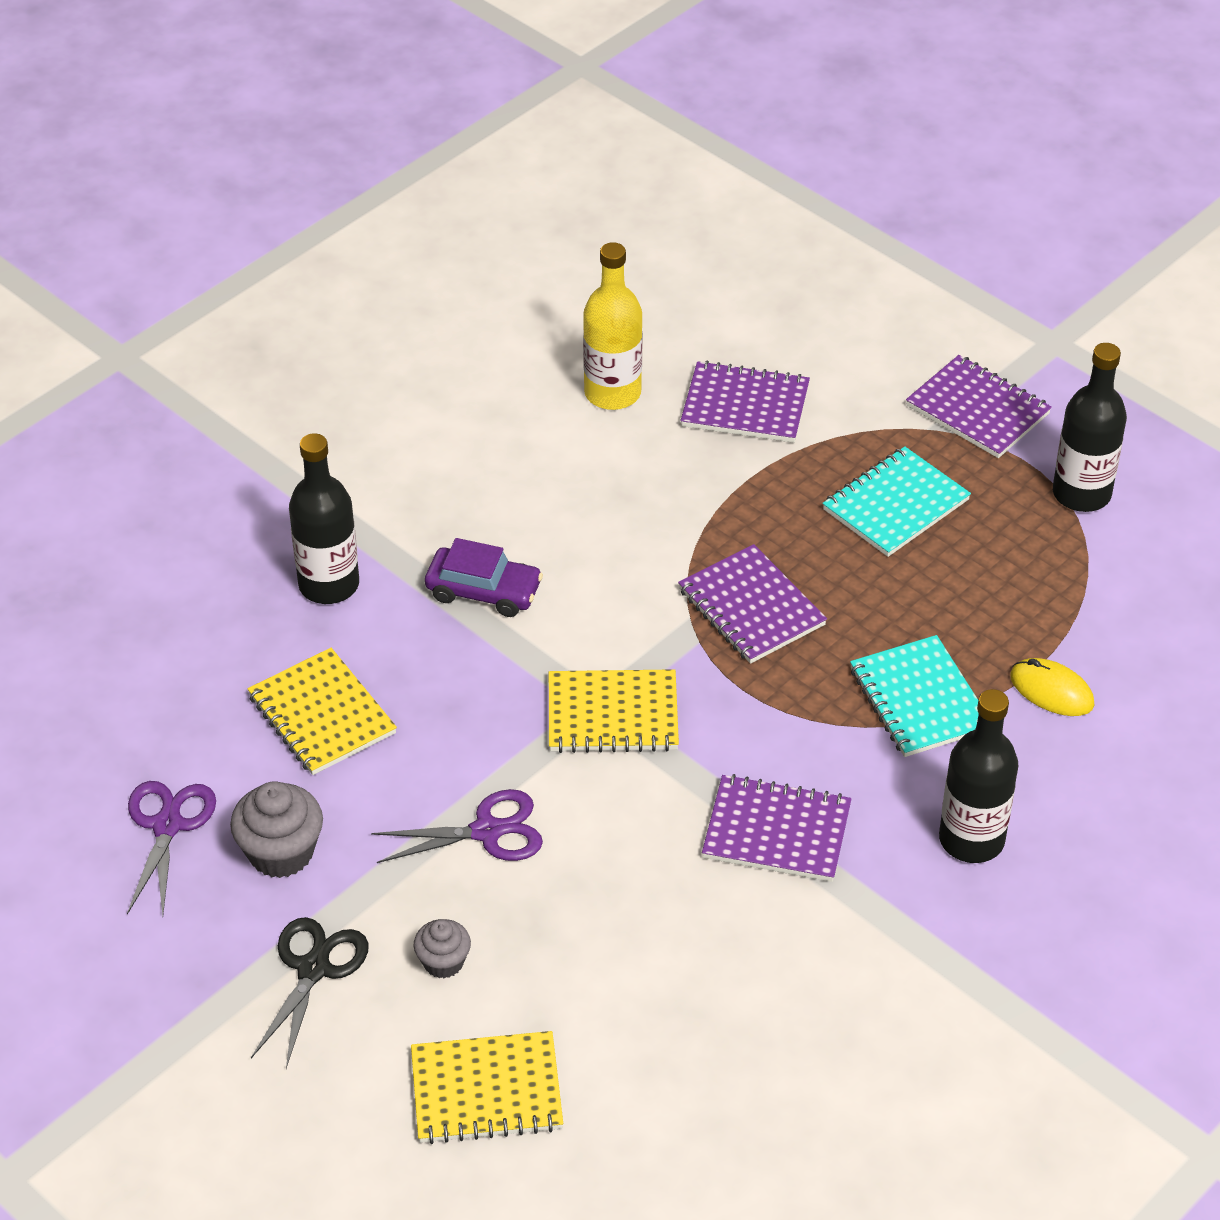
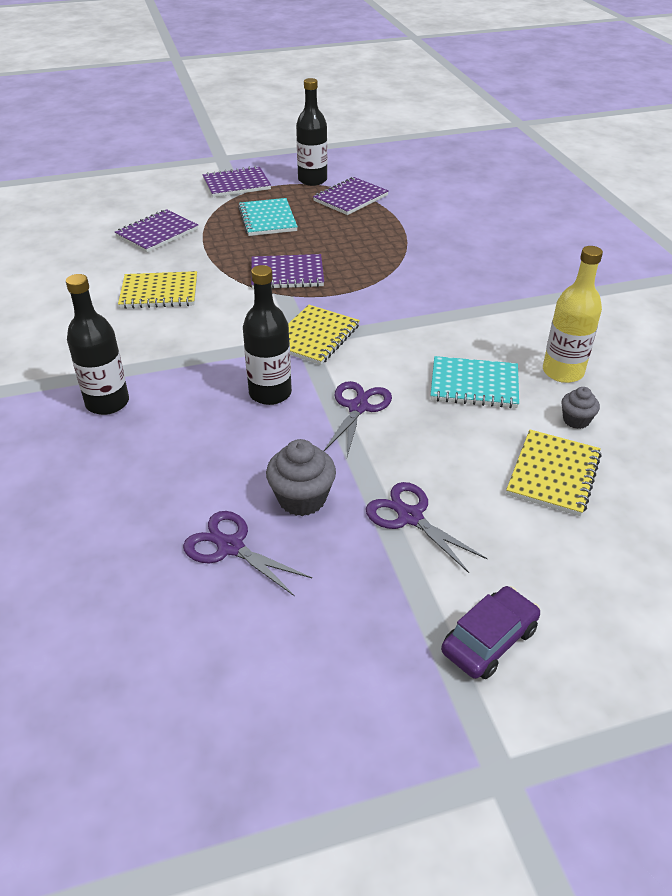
camera: 60 degrees left, 5 degrees down
(313, 969) = (410, 517): black scissors -> purple scissors
(321, 715) = (207, 441): yellow notebook -> yellow notebook (159, 293)
(443, 962) = (443, 458): grey cupcake -> grey cupcake (576, 420)
(483, 591) = (181, 348): purple car -> purple car (489, 640)
(612, 393) = (97, 264): yellow bottle -> yellow bottle (563, 372)
(776, 831) = (438, 315): purple notebook -> purple notebook (350, 198)
(919, 700) = (390, 252): turquoise notebook -> turquoise notebook (474, 385)
(971, 839) = (486, 267): black bottle -> black bottle (270, 393)
(1051, 690) = (416, 222): yellow mouse -> none

